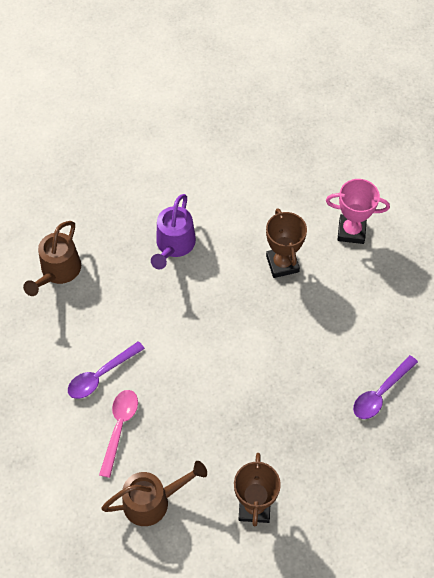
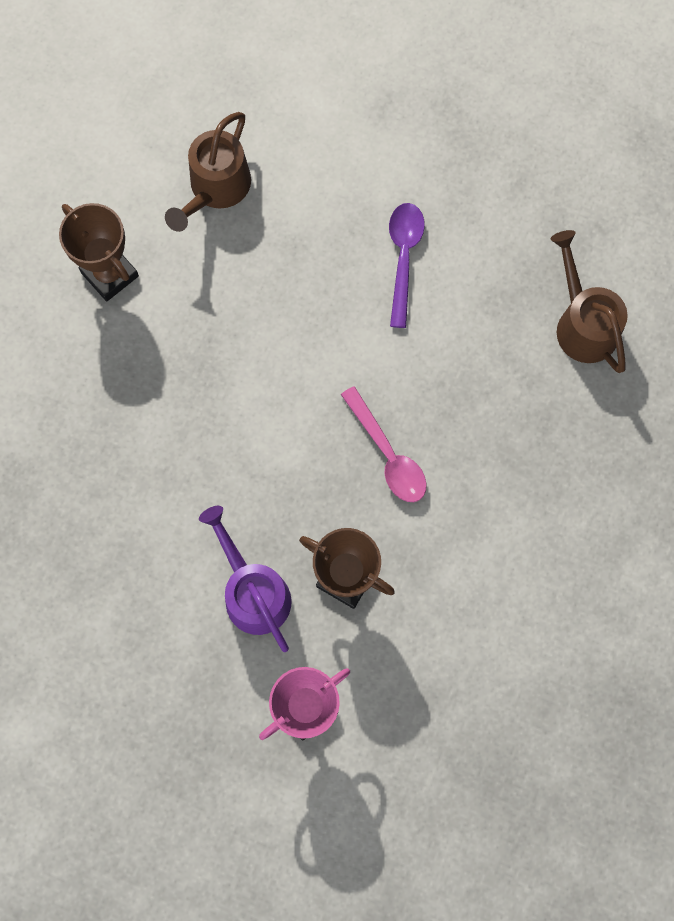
camera: 135 degrees right, 15 degrees up
(119, 427) = (325, 225): pink spoon -> pink spoon (388, 454)
(174, 246) = (493, 479): purple watering can -> purple watering can (252, 591)
(380, 393) = (85, 519): purple spoon -> none

